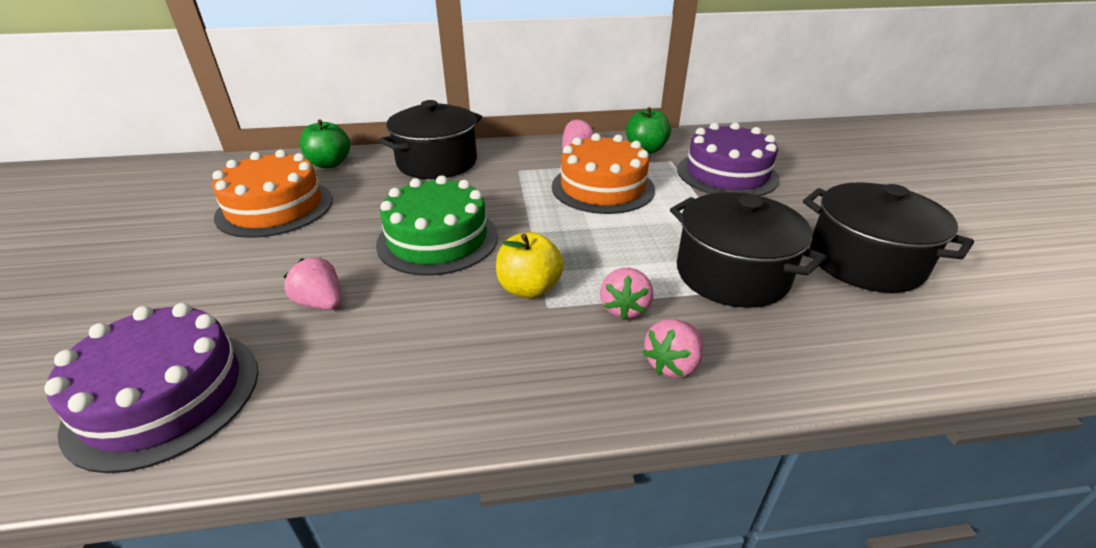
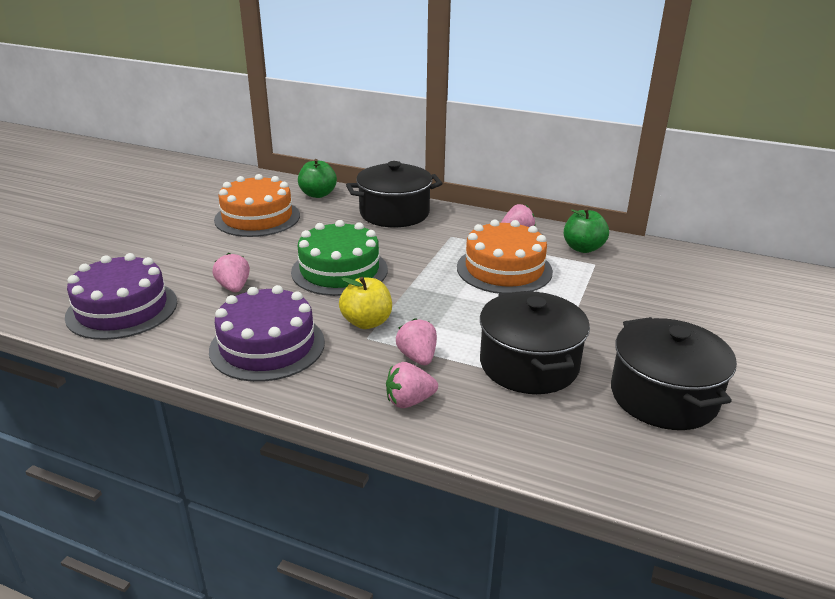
camera: 30 degrees right, 5 degrees down
(624, 308) = (417, 357): pink strawberry -> pink strawberry turned 120 degrees clockwise
(727, 174) = (634, 290): purple cake -> purple cake (267, 346)

